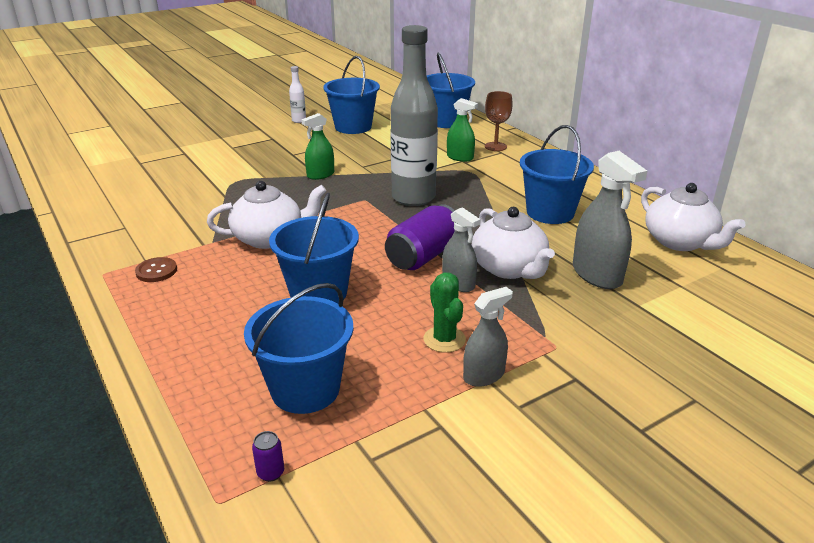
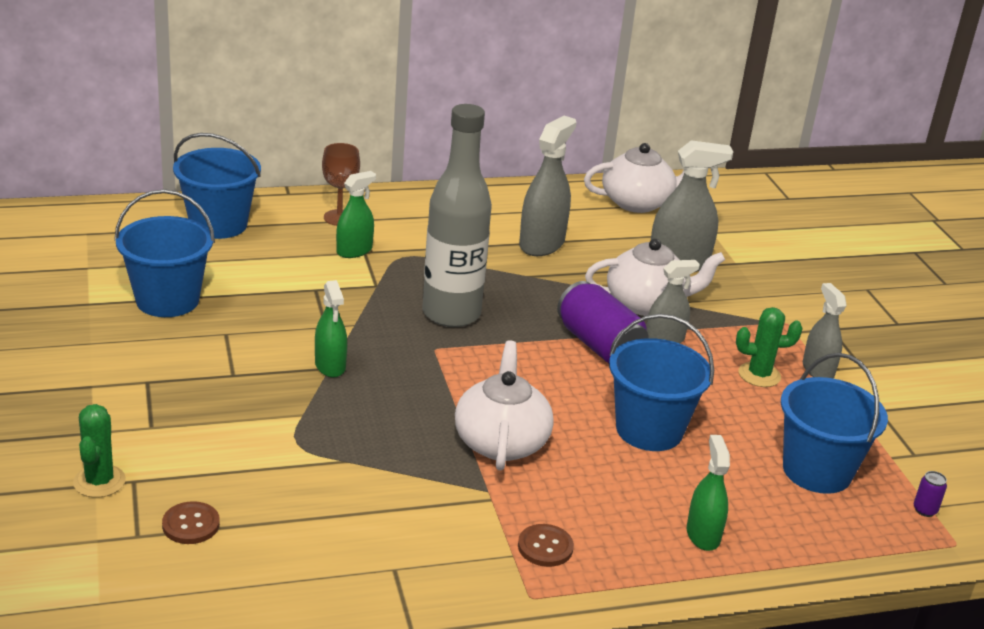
camera: 75 degrees left, 0 degrees up
(152, 171) = (191, 524): none -> brown button
(181, 147) = (99, 481): none -> green cactus
(188, 335) = (703, 535): none -> green spray bottle
(299, 121) = (89, 342): white bottle -> none
(550, 212) = (542, 243): blue bucket -> grey spray bottle

